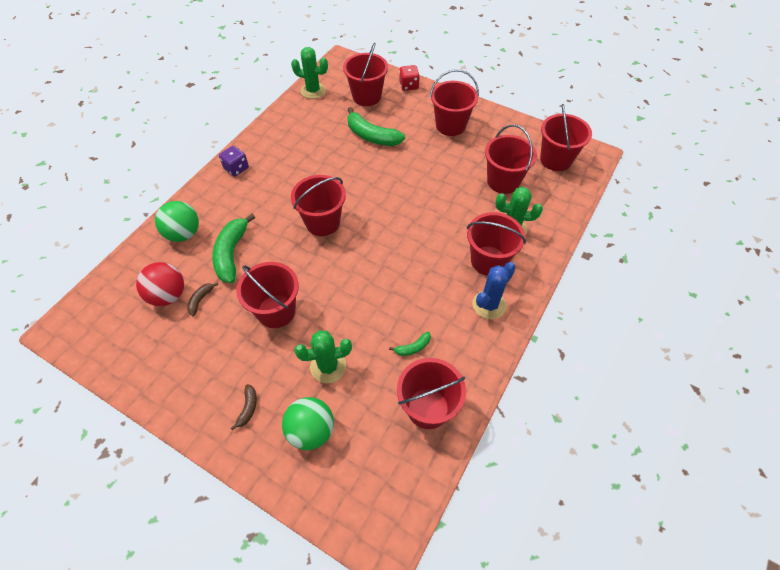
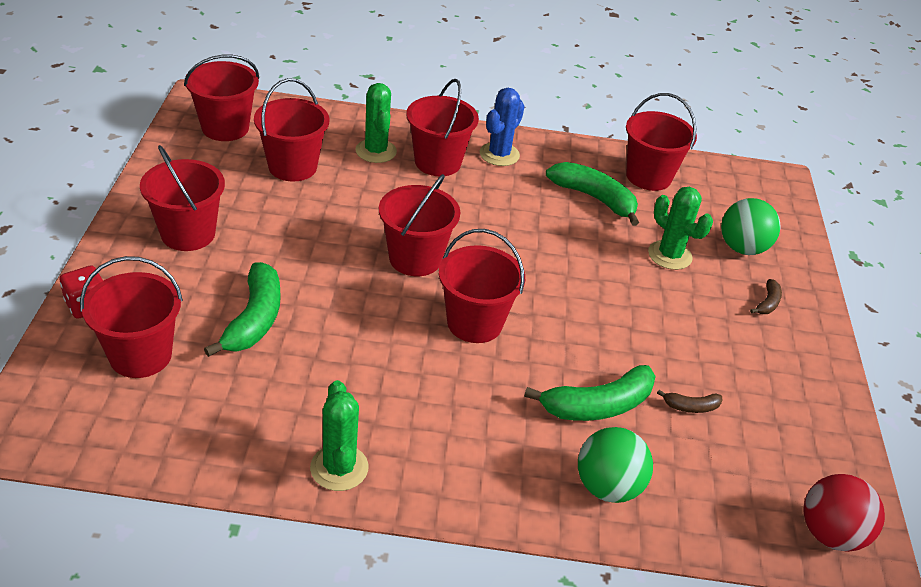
camera: 120 degrees left, 15 degrees down
(168, 295) = (714, 448): red ball -> red ball (830, 533)
(236, 168) = (427, 480): purple dice -> none
(248, 408) = (767, 303): brown banana -> brown banana turned 135 degrees clockwise
(276, 311) = (643, 322): red bucket -> red bucket (415, 259)
(313, 91) = (146, 445): green cactus -> green cactus (339, 468)
(413, 347) = (594, 198): green banana -> green banana, size x2.09
(489, 305) = (499, 154): blue cactus -> blue cactus turned 75 degrees counterclockwise

